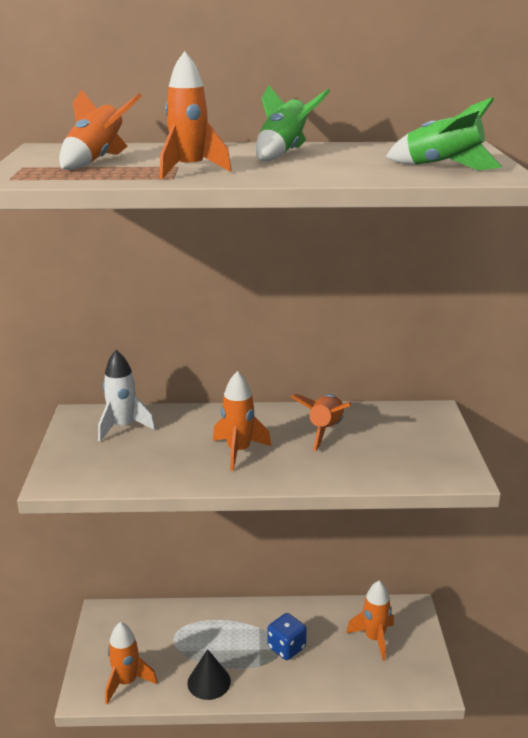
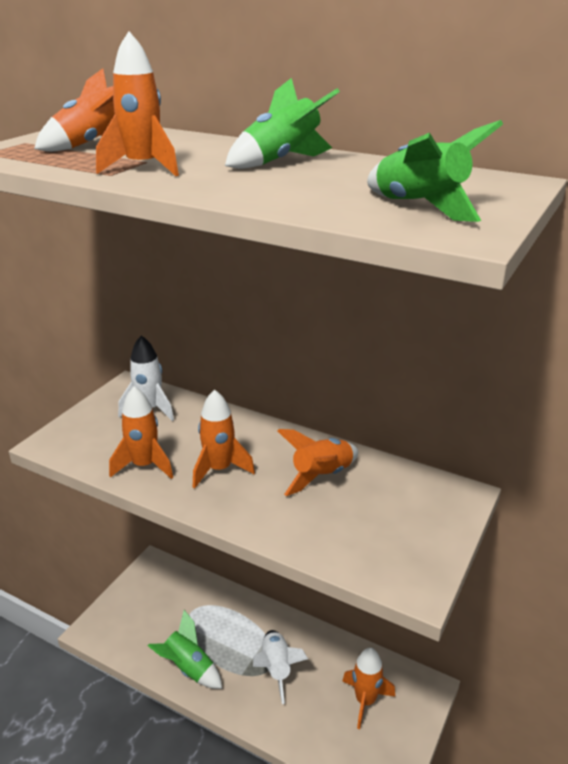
camera: 30 degrees right, 5 degrees up
(127, 682) = (127, 635): orange rocket -> orange rocket (144, 466)
(209, 682) = (189, 668): black cone -> green rocket
(286, 647) = (276, 669): blue dice -> white rocket

